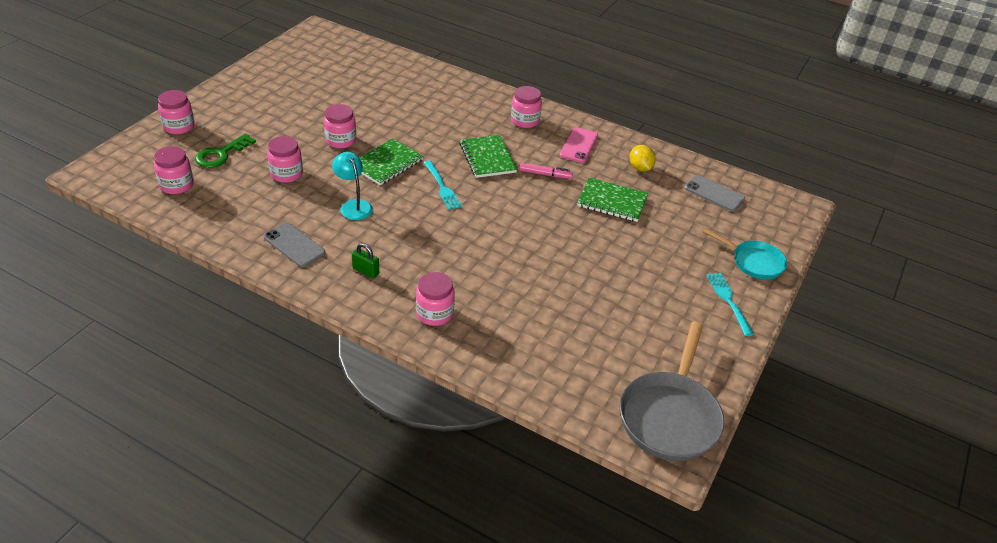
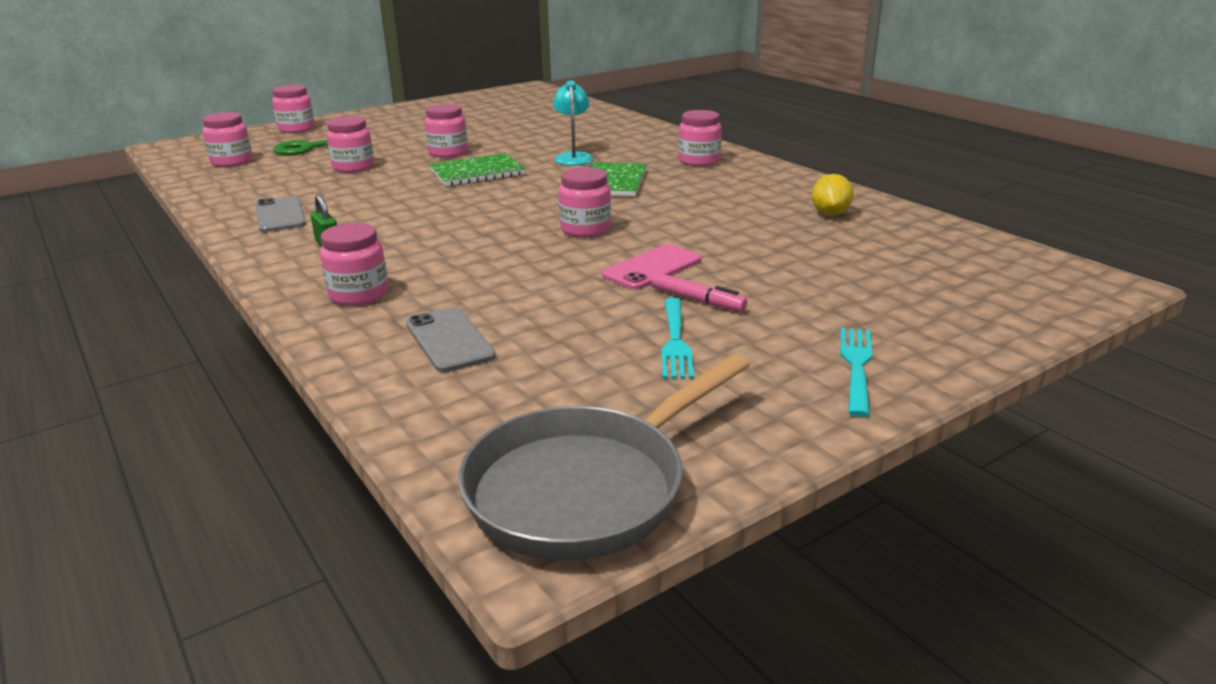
camera: 30 degrees right, 15 degrees down
(353, 205) = (392, 196): turquoise lamp -> turquoise lamp (573, 157)
(442, 187) = (520, 196): turquoise fork -> turquoise fork (675, 340)
(513, 215) = (585, 229): none -> pink jar
(545, 174) = (675, 203): pink marker -> pink marker (697, 300)
(578, 145) = (754, 186): pink phone -> pink phone (652, 268)
(612, 201) = (751, 236): green notebook -> none
(714, 193) = (938, 251): grey phone -> grey phone (449, 340)
(754, 262) = (951, 330): turquoise pan -> none

